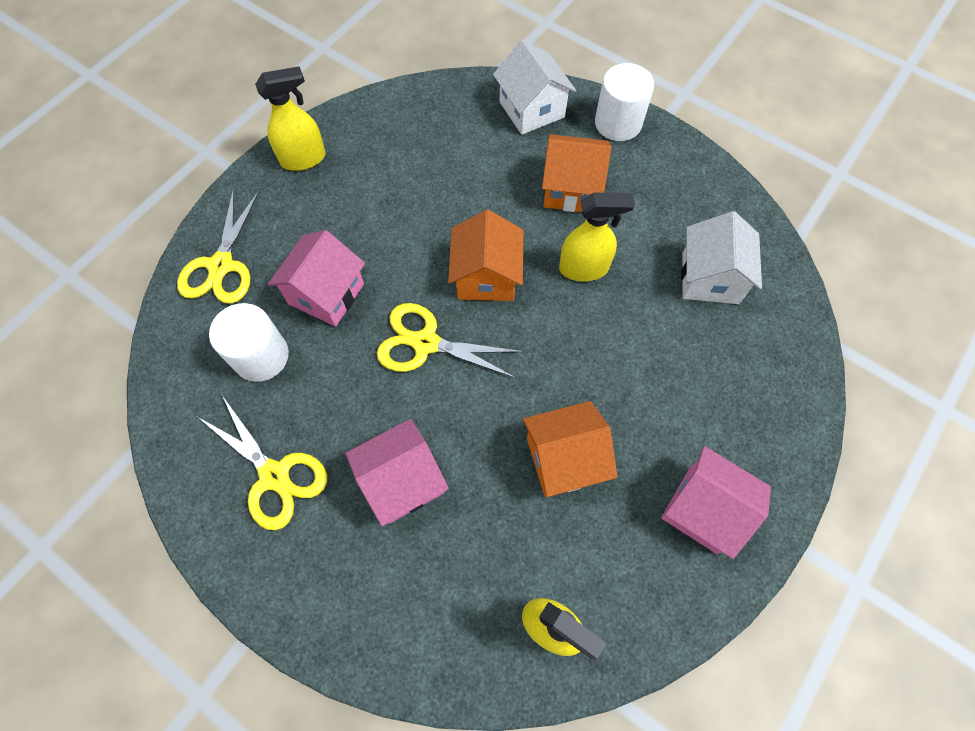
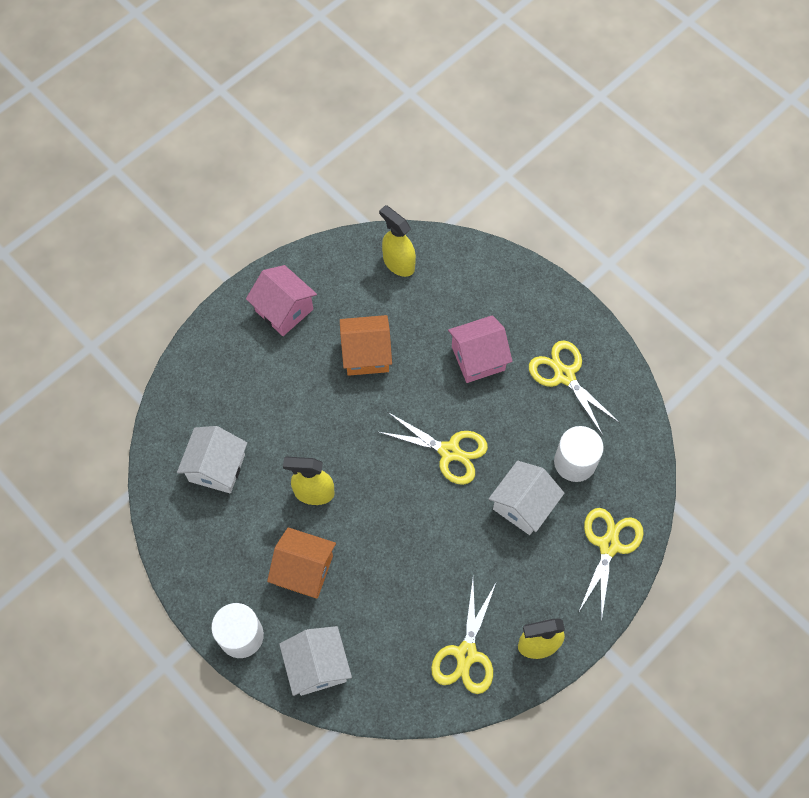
camera: 170 degrees left, 0 degrees up
(326, 294) = (523, 505): pink house -> white house
(380, 140) = (466, 654): none -> yellow scissors
(486, 276) = (393, 499): orange house -> none

